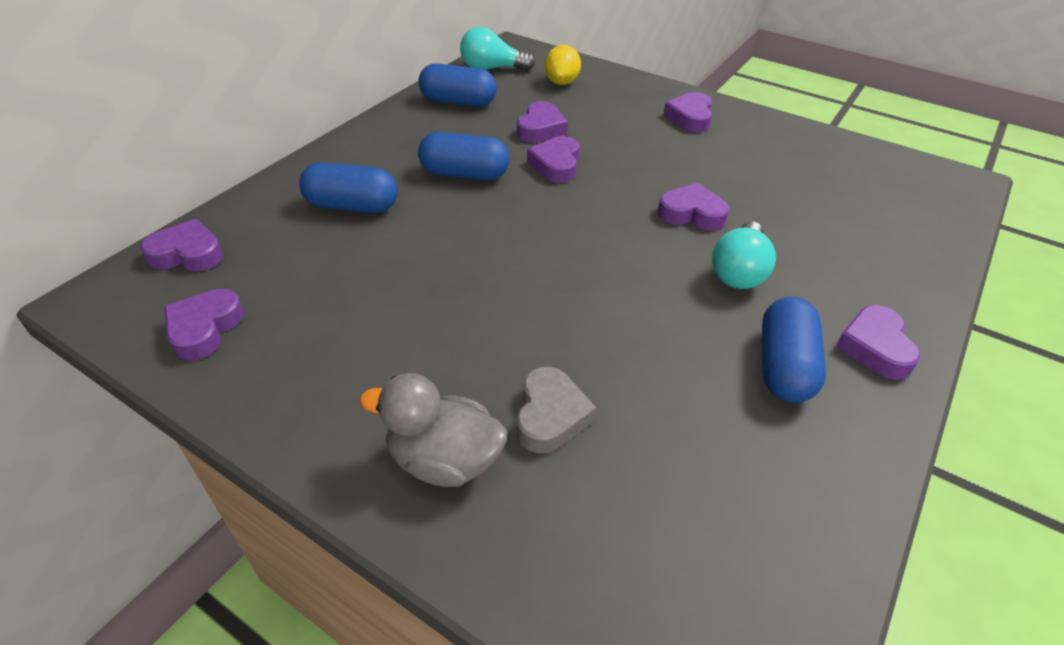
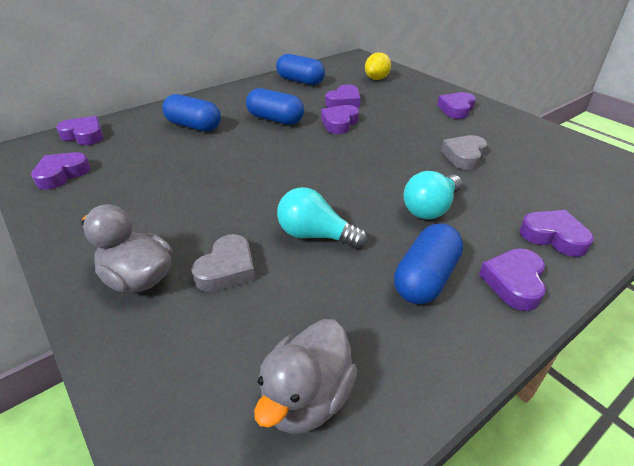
camera: 20 degrees right, 5 degrees down
(492, 68) = (335, 66): turquoise light bulb -> turquoise light bulb (315, 235)
(692, 213) = (418, 166): purple heart -> purple heart (553, 237)
(737, 188) = (464, 156): none -> grey heart
(744, 548) = (307, 398): none -> grey duck

